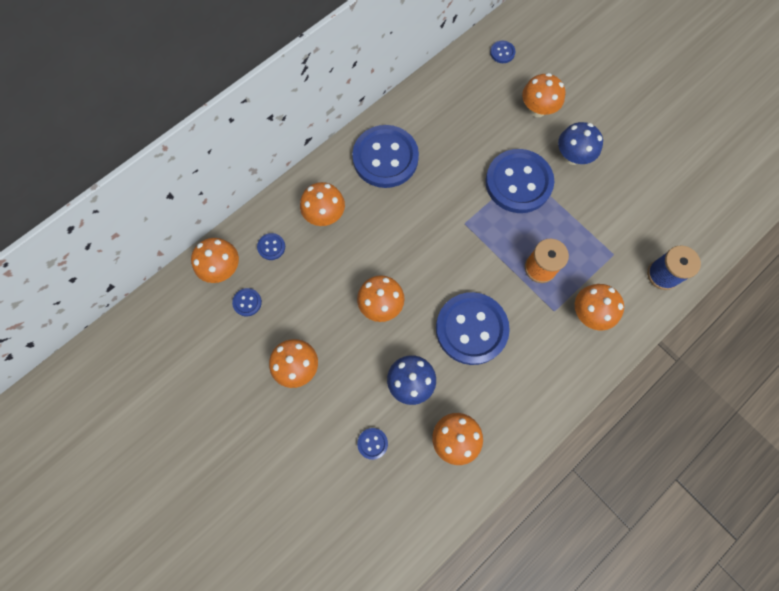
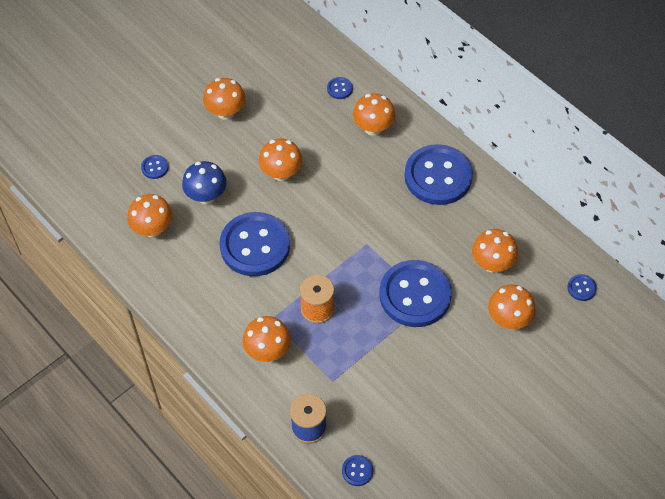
camera: 90 degrees right, 15 degrees down
(222, 268) = (318, 55): orange mushroom -> orange mushroom (492, 264)
(247, 302) = (286, 74): blue button -> blue button (357, 471)
(572, 156) = (450, 350): blue mushroom -> none

